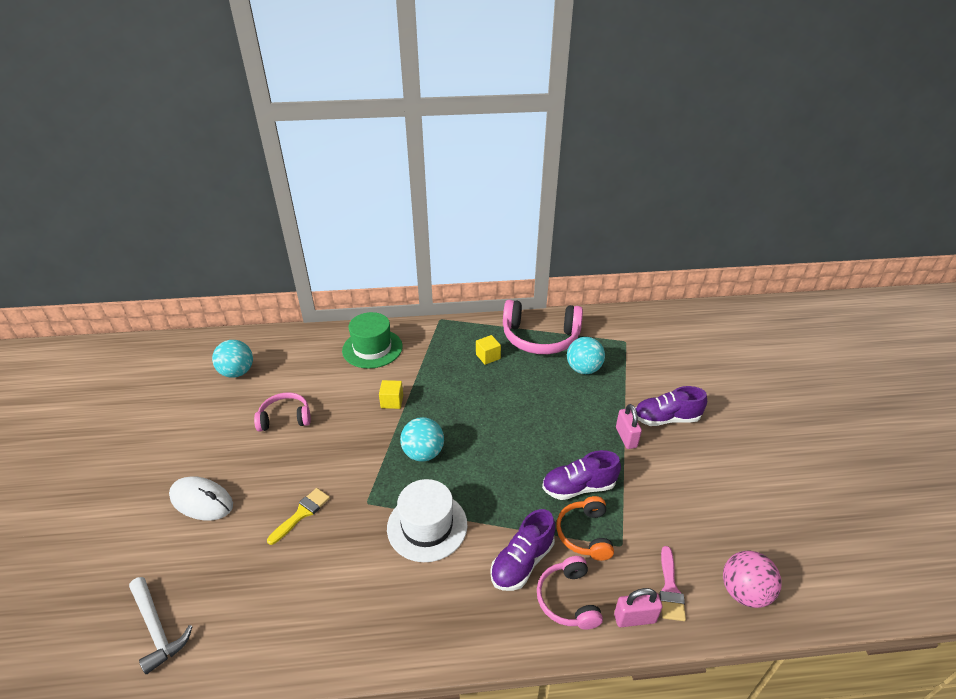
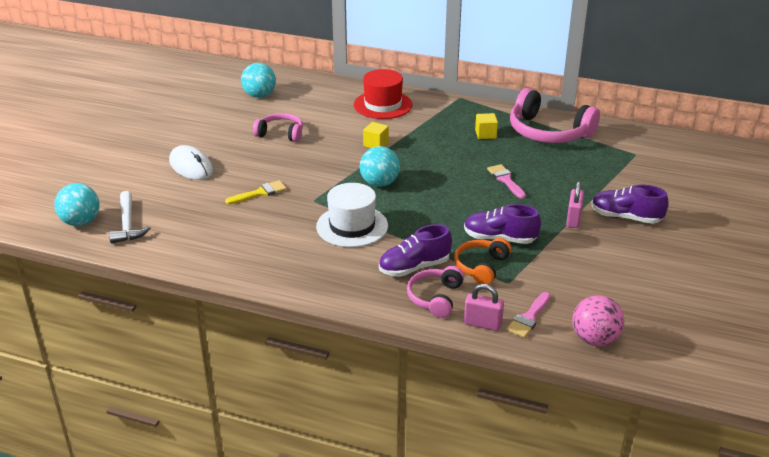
camera: 25 degrees right, 5 degrees down
(372, 348) = (383, 105): green hat -> red hat
(538, 408) = (505, 180): none -> pink brush
(583, 369) = (573, 164): turquoise ball -> turquoise ball (81, 222)

